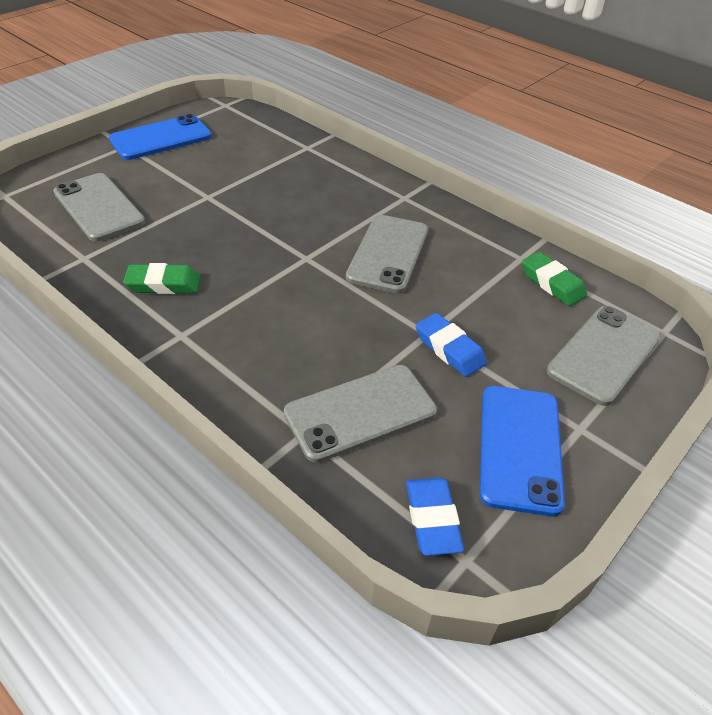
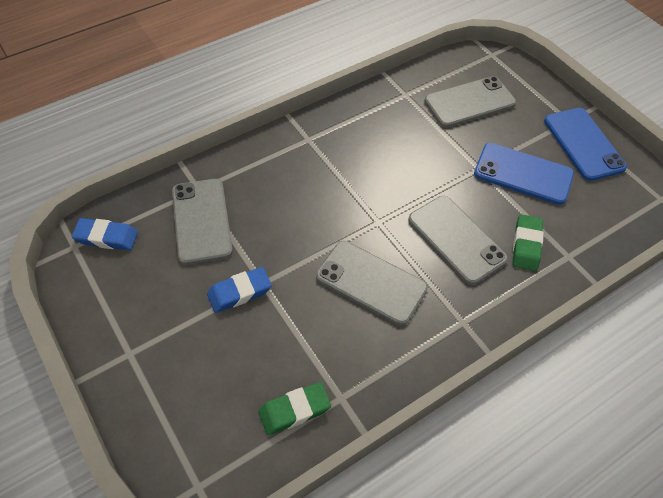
camera: 105 degrees right, 10 degrees up
(163, 284) = (364, 133): green eraser -> green eraser (526, 245)
(520, 448) = (131, 305): blue phone -> blue phone (523, 174)
(604, 354) = (191, 411): grey phone -> grey phone (456, 239)

